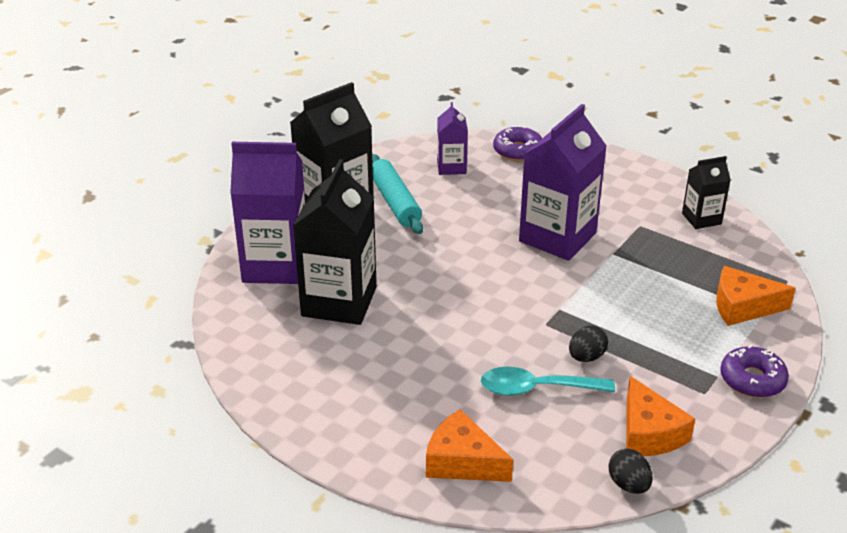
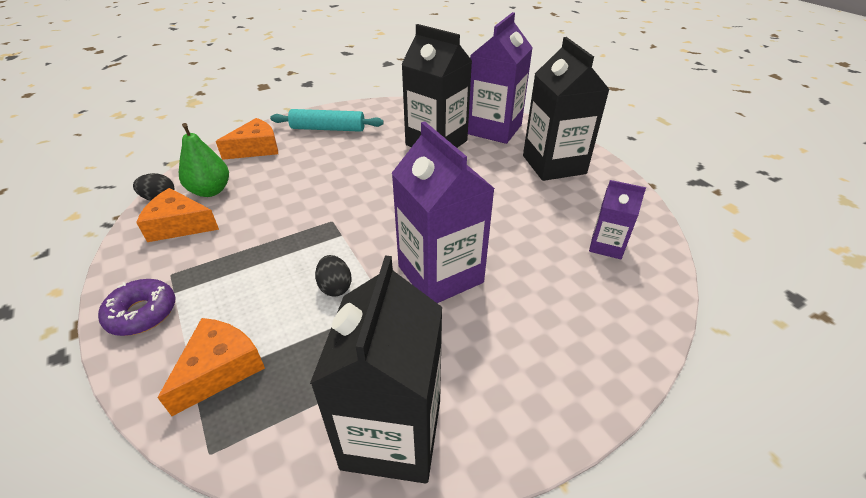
camera: 115 degrees right, 5 degrees up
(395, 202) = (553, 195): turquoise rolling pin -> turquoise rolling pin (328, 129)
(518, 151) = (631, 311): purple donut -> none
(536, 389) = (275, 192): turquoise spoon -> none
(578, 447) = (210, 191): none -> green pear
(586, 357) = (277, 226): black egg -> black egg (335, 287)
(701, 219) = (392, 434): black carton -> black carton, size x1.91

